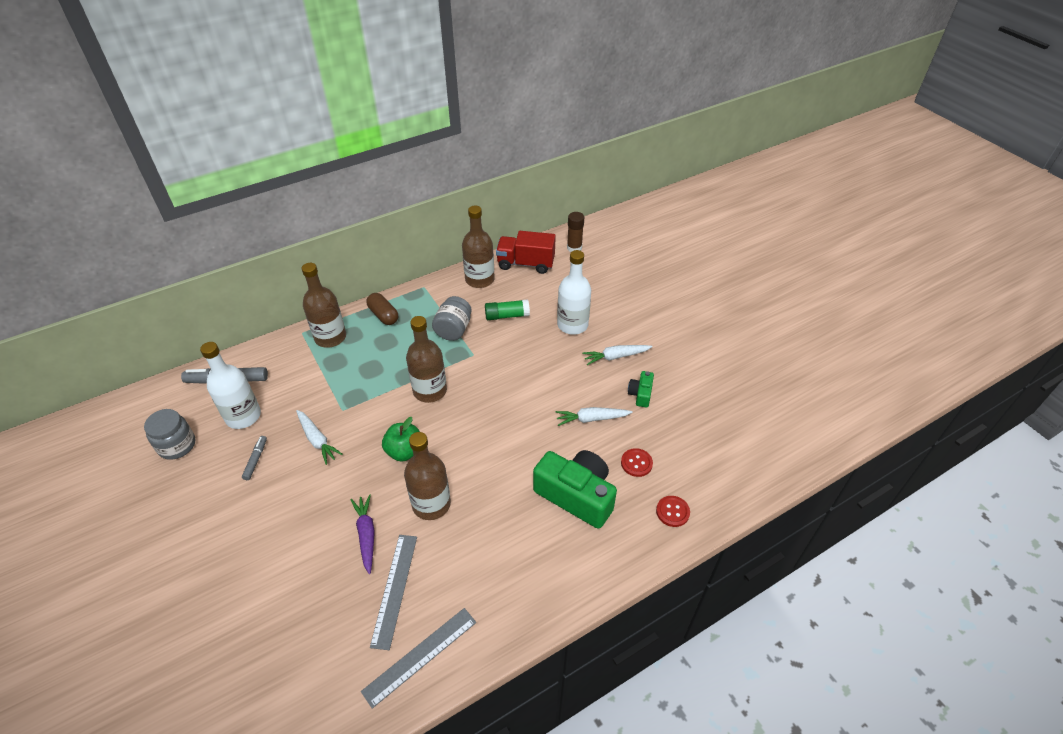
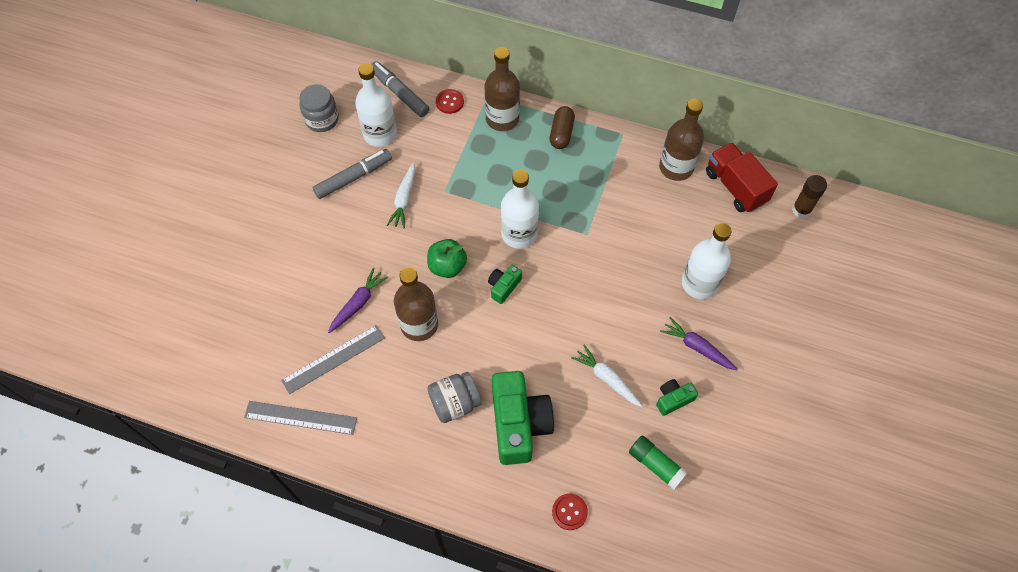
camera: 50 degrees right, 15 degrees up
(256, 460) = (353, 177): grey marker -> grey marker, size x1.81
(430, 391) = (519, 234): brown bottle -> white bottle
(453, 330) = (598, 197): grey jar -> grey jar (455, 403)
(460, 428) = (503, 287): none -> green camera
(507, 316) = (655, 223): green glue stick -> green glue stick (655, 464)
(615, 357) = (697, 347): white carrot -> purple carrot
(636, 463) = (593, 448): red button -> red button (449, 102)

